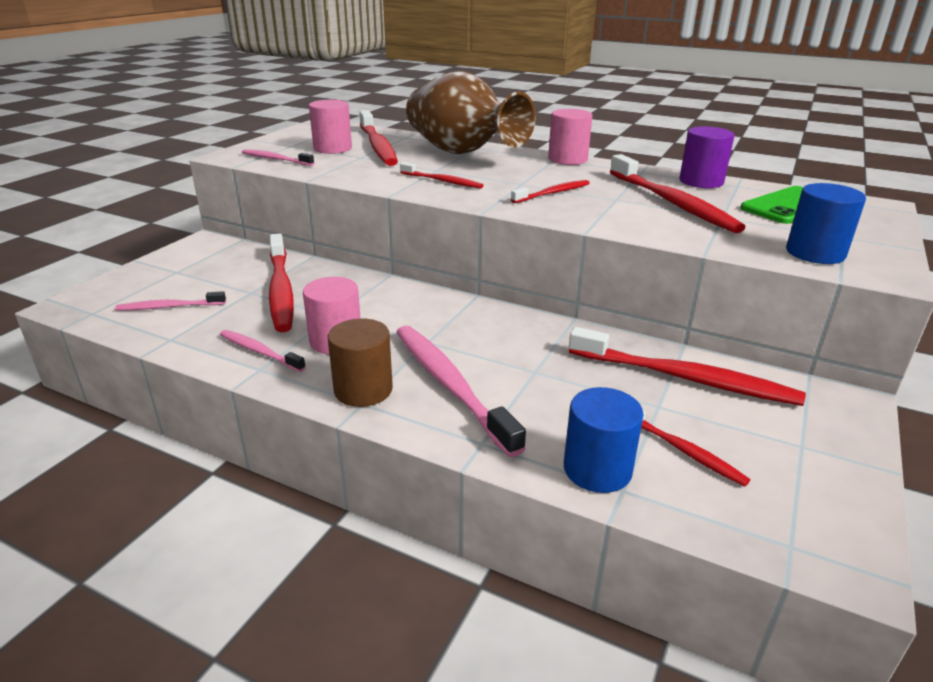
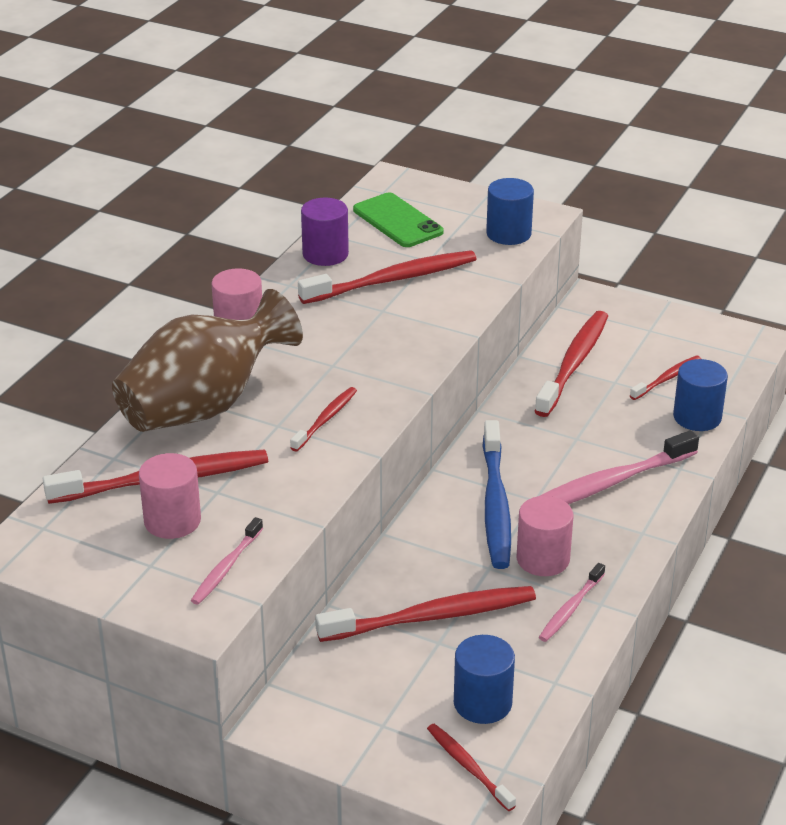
camera: 90 degrees left, 5 degrees up
(169, 307) = (482, 703): pink toothbrush -> blue cylinder
(363, 390) = (623, 533): brown cylinder -> none
(422, 321) = (495, 505): none -> blue toothbrush
(553, 193) = (366, 346): red toothbrush -> red toothbrush (468, 766)

